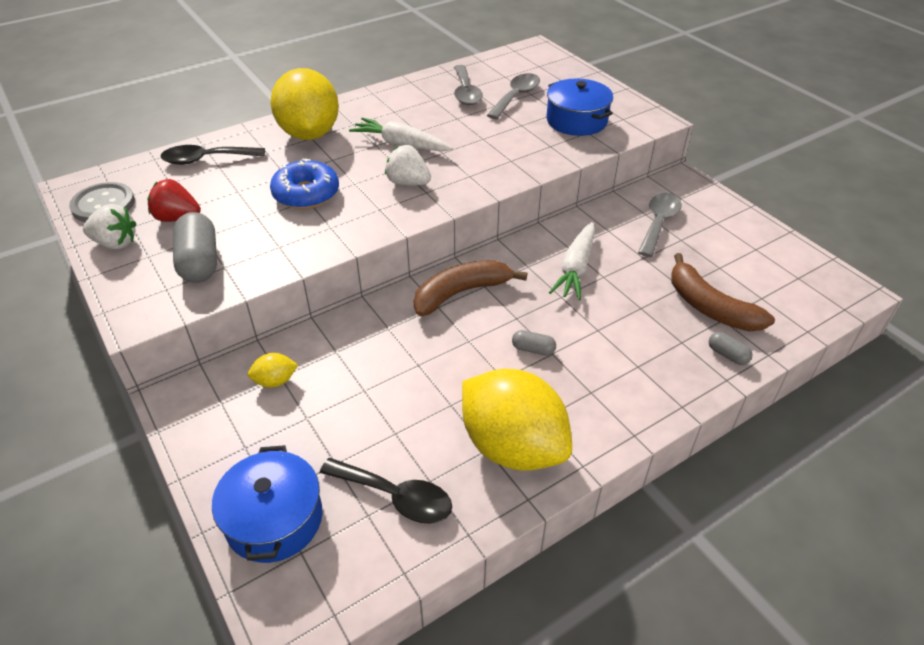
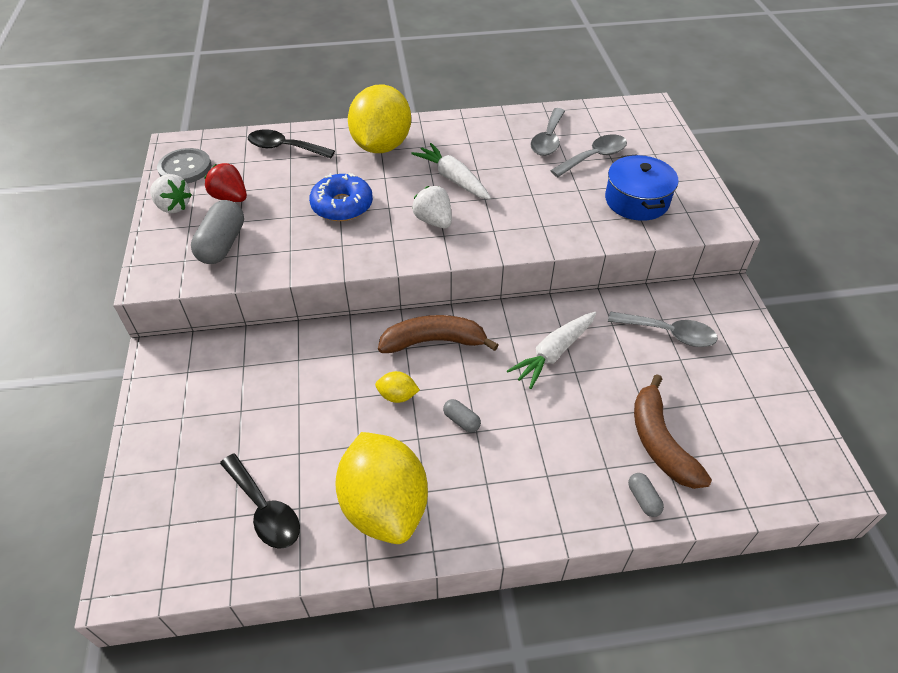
camera: 25 degrees right, 5 degrees up
(274, 519) = (167, 488): blue pot -> none
(275, 381) = (237, 368): yellow lemon -> yellow lemon (397, 396)
(658, 223) = (668, 333): grey spoon -> grey spoon turned 60 degrees clockwise

